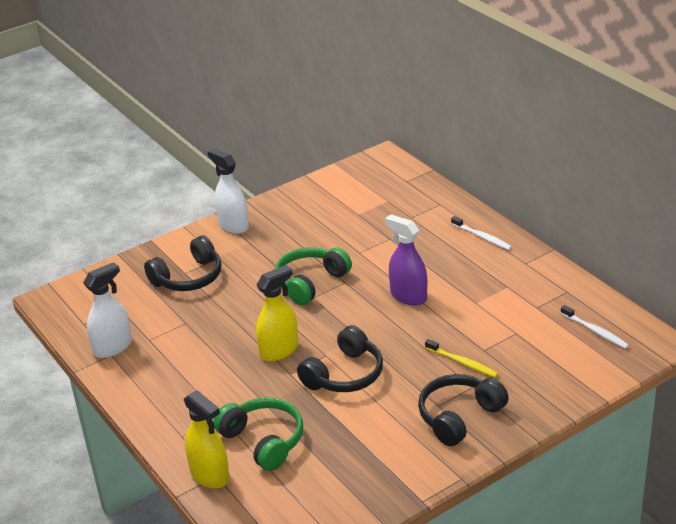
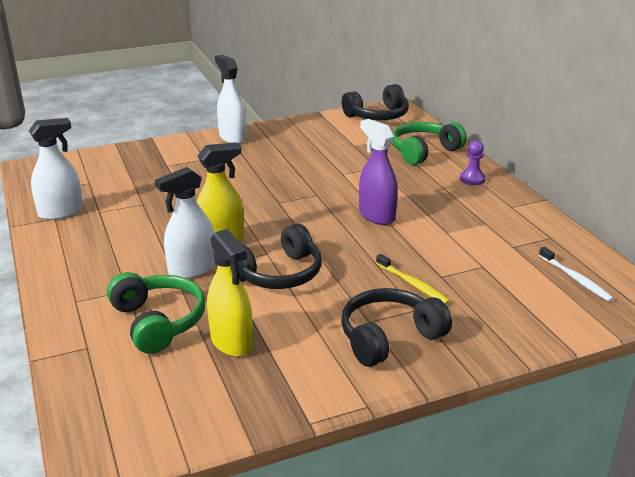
camera: 10 degrees right, 5 degrees down
(188, 278) = (168, 169): black headphones -> black headphones (378, 116)
(210, 475) = (80, 346): yellow spray bottle -> yellow spray bottle (231, 342)
(267, 384) = (192, 269): none -> white spray bottle
(310, 282) = (282, 190): green headphones -> green headphones (424, 151)
(482, 237) = (472, 179): white toothbrush -> purple pawn

